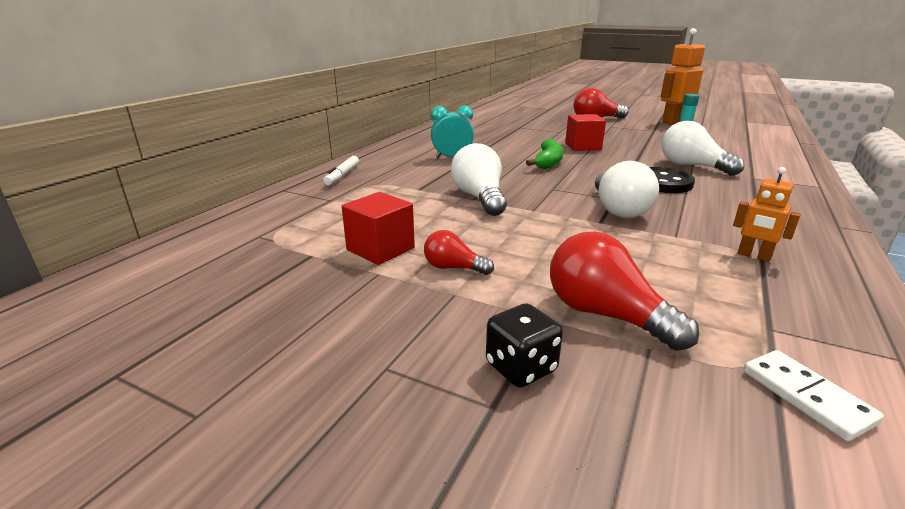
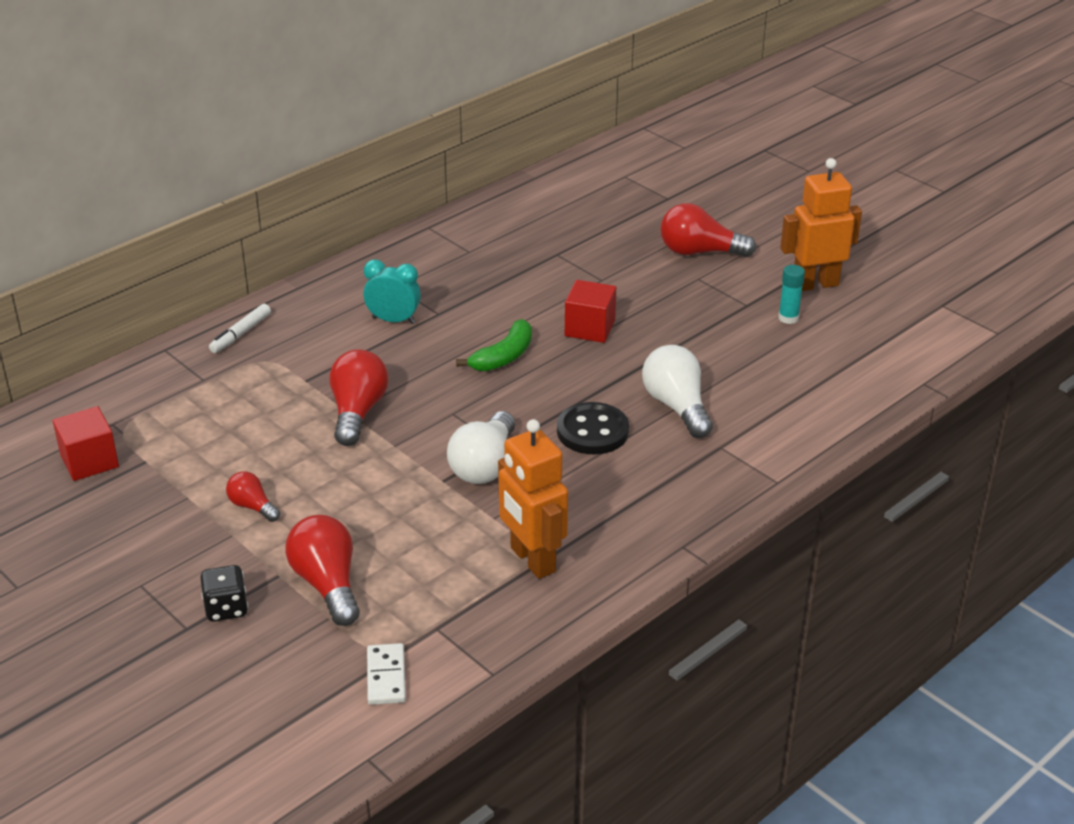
camera: 20 degrees right, 10 degrees up
(380, 249) = (207, 467): red cube -> red cube (89, 461)
(479, 198) = (357, 412): white light bulb -> red light bulb
(753, 256) = (532, 560): orange robot -> orange robot, size x1.93

